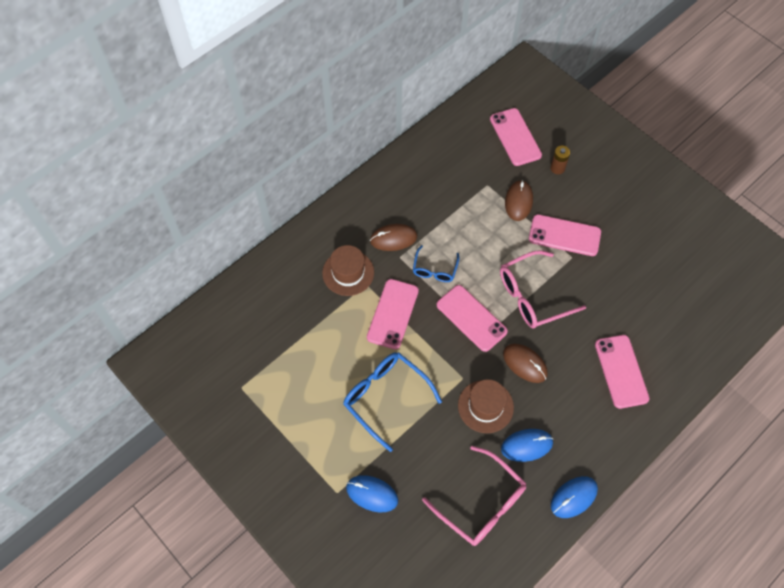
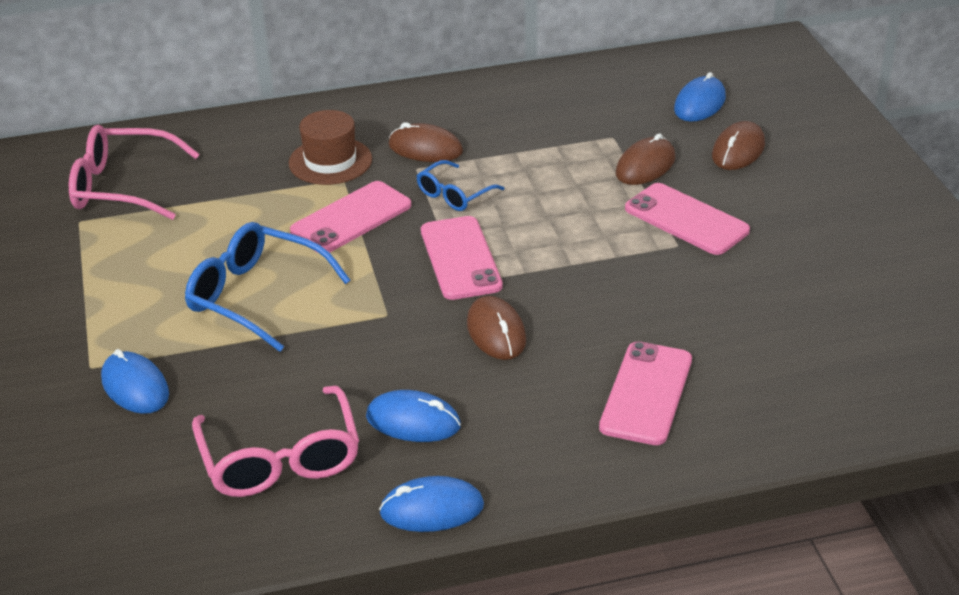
camera: 30 degrees right, 25 degrees down
(385, 397) = (256, 296): blue glasses -> blue glasses turned 45 degrees counterclockwise
(485, 406) = (391, 356): brown hat -> none
(515, 137) = (699, 104): pink phone -> blue mouse
(532, 296) = (576, 266): pink glasses -> pink glasses (122, 187)
(557, 168) = (738, 150): brown battery -> brown mouse

